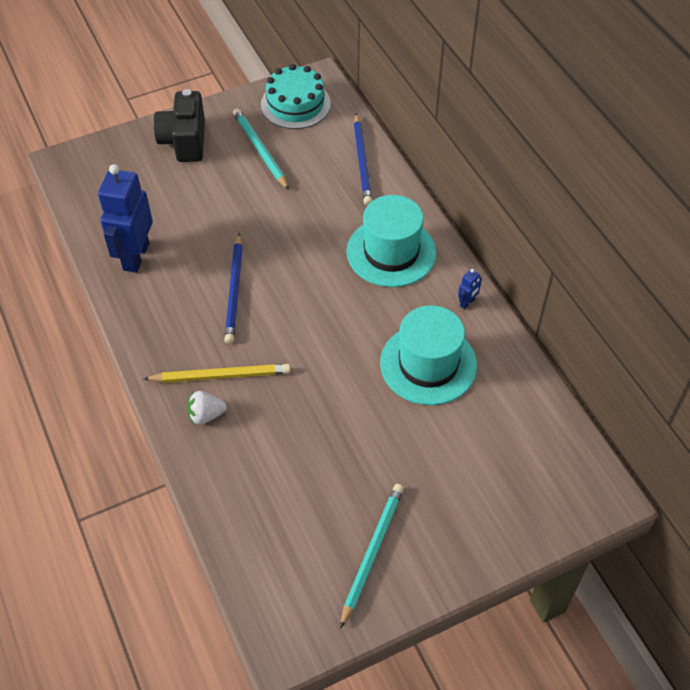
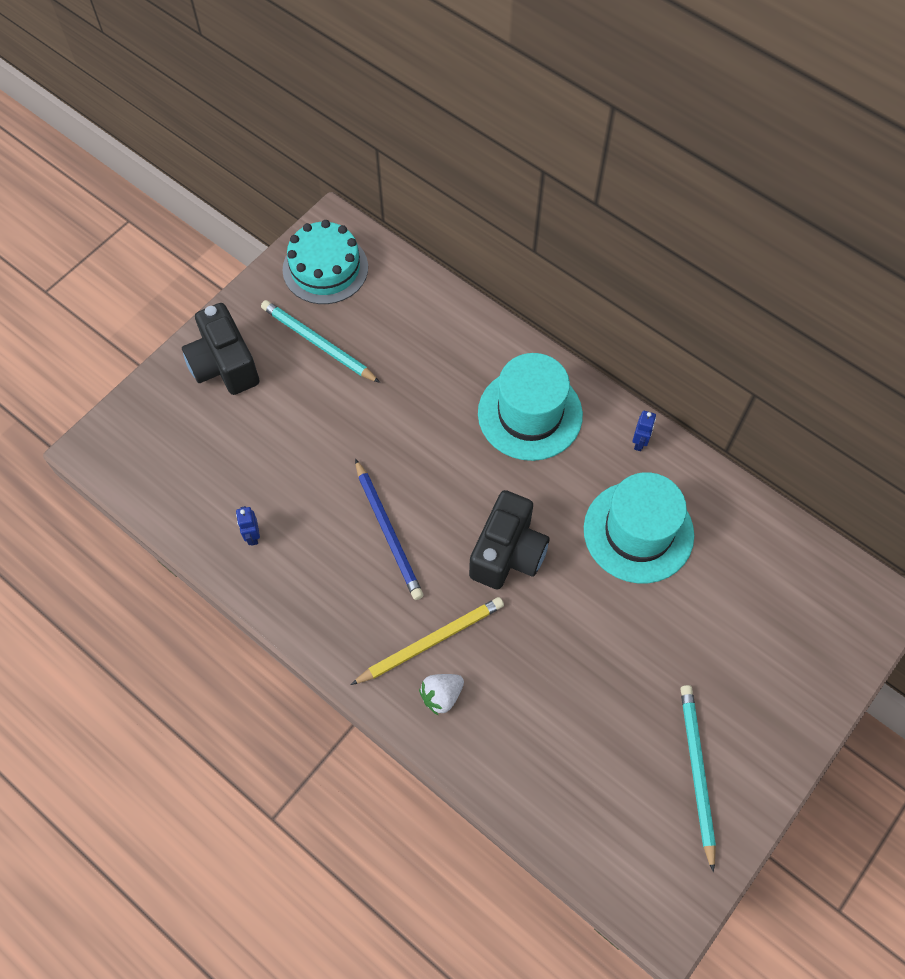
camera: 25 degrees left, 10 degrees up
(135, 256) = (252, 536): blue robot -> blue robot, size x0.40
(316, 339) = (508, 553): none -> black camera
(362, 161) = (439, 314): blue pencil -> none

